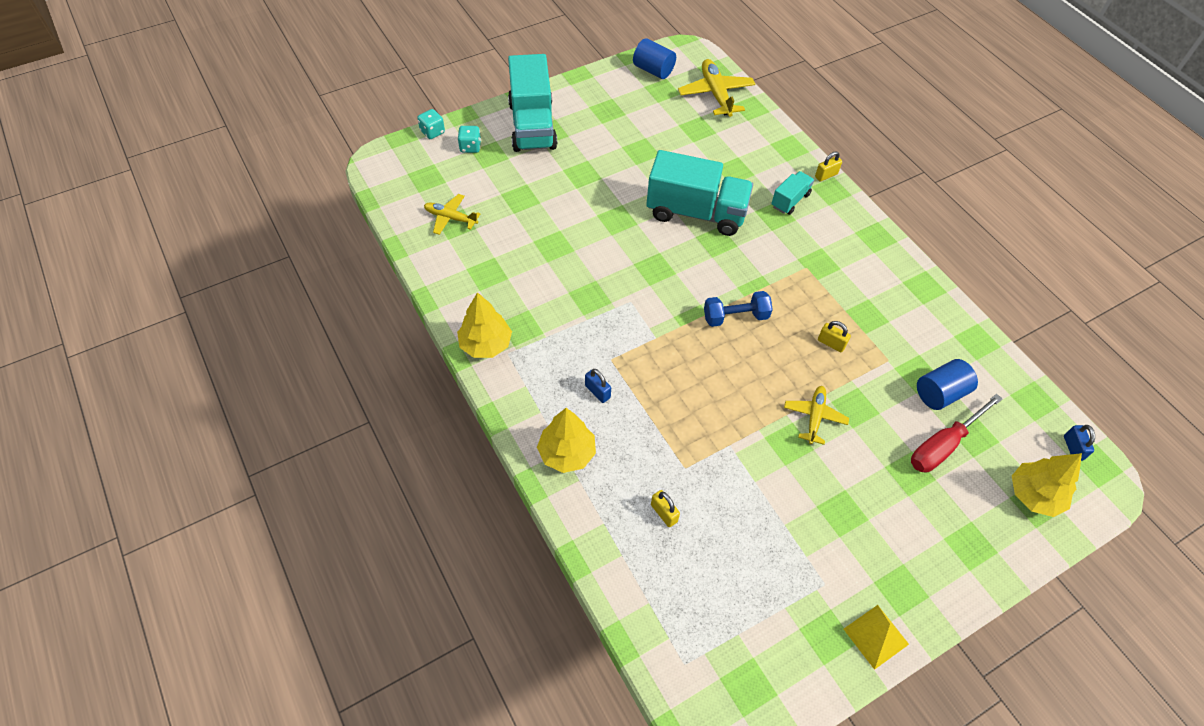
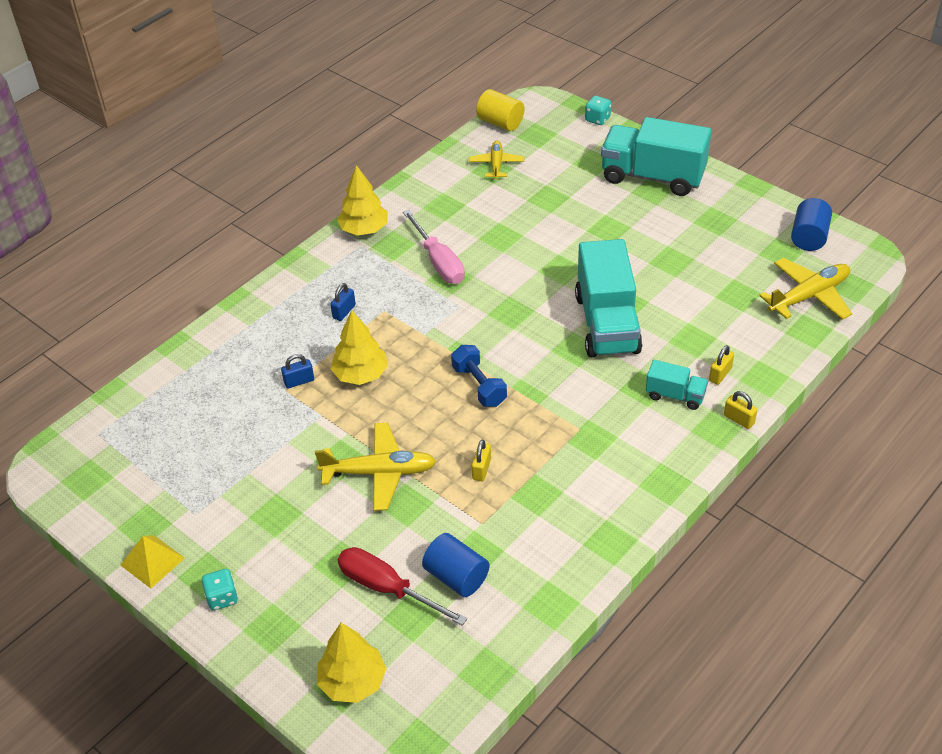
camera: 75 degrees right, 10 degrees down
(390, 196) = (500, 122): none -> yellow cylinder
(470, 147) = (594, 147): turquoise dice -> turquoise dice (222, 598)
(532, 125) = (653, 176): turquoise truck -> turquoise truck turned 45 degrees clockwise
(564, 299) = (438, 261): none -> pink screwdriver
(567, 453) = (272, 310): yellow tree -> yellow tree (360, 374)
(664, 513) = (233, 386): yellow padlock -> yellow padlock (720, 374)
(814, 417) = (380, 472): yellow plane -> yellow plane, size x1.58
(1072, 448) = (432, 717): blue padlock -> blue padlock (299, 381)

